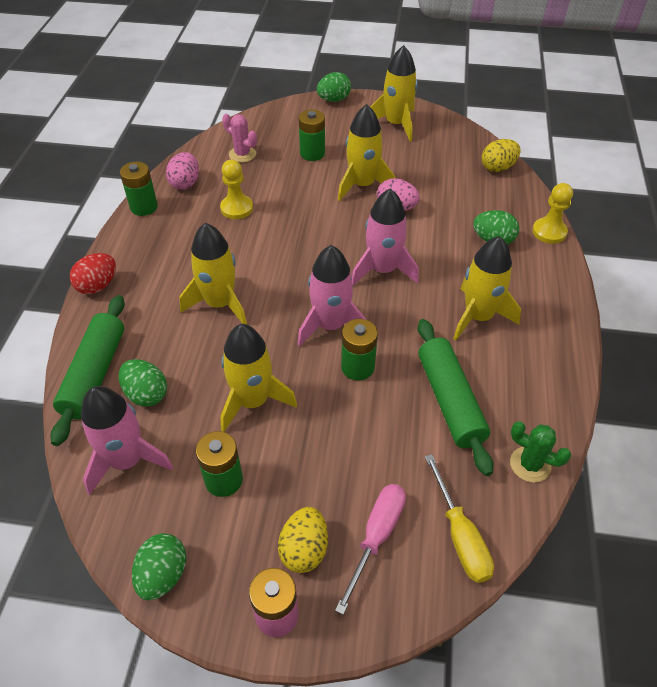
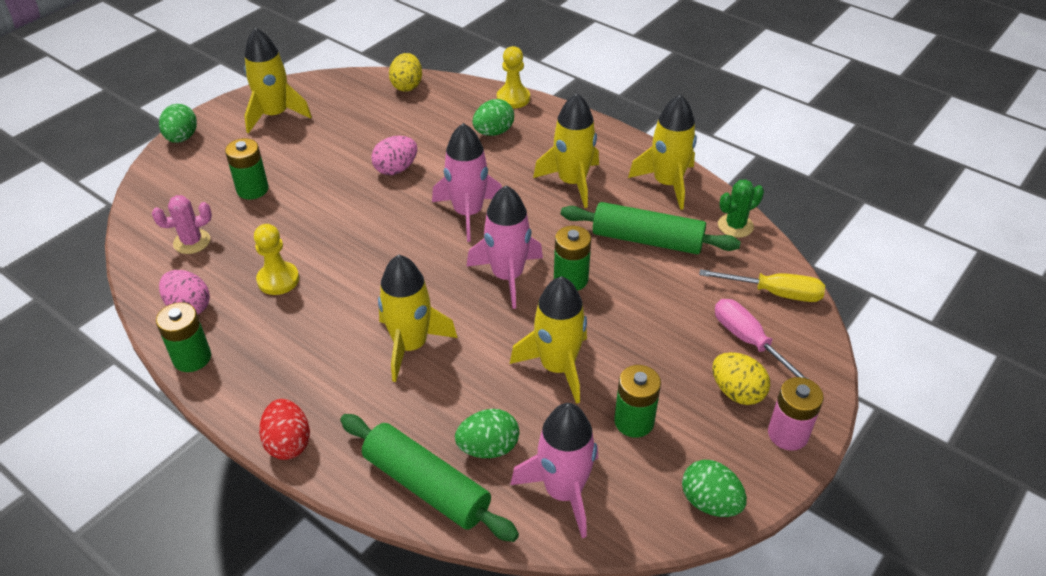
camera: 60 degrees left, 5 degrees down
(362, 185) = (340, 176): yellow rocket -> yellow rocket (667, 183)

